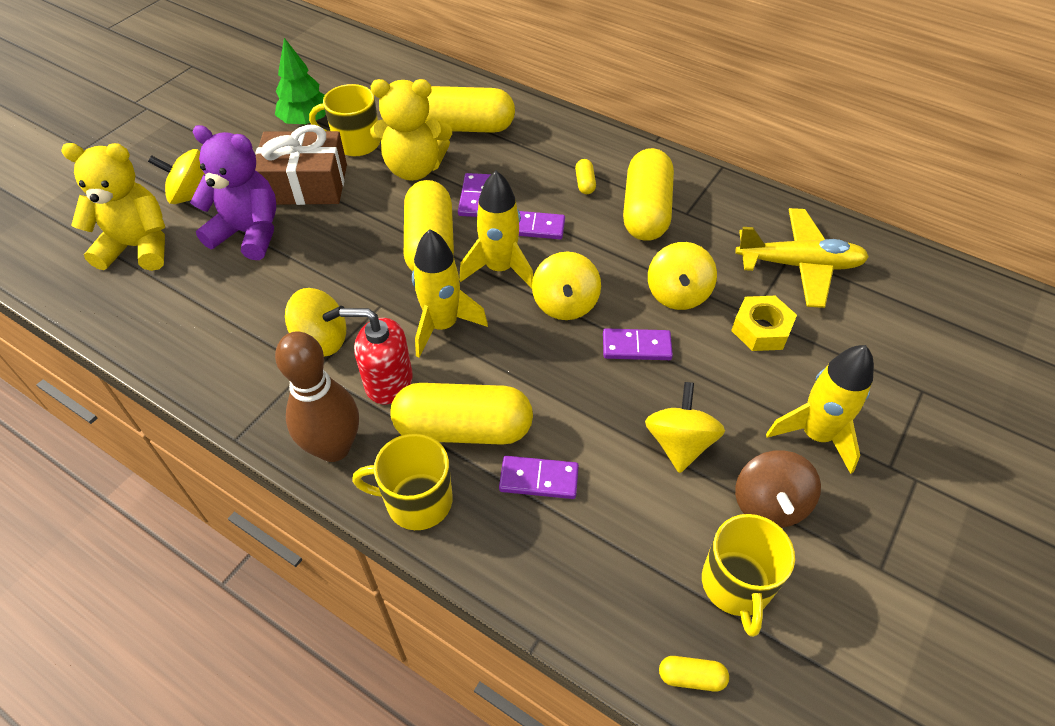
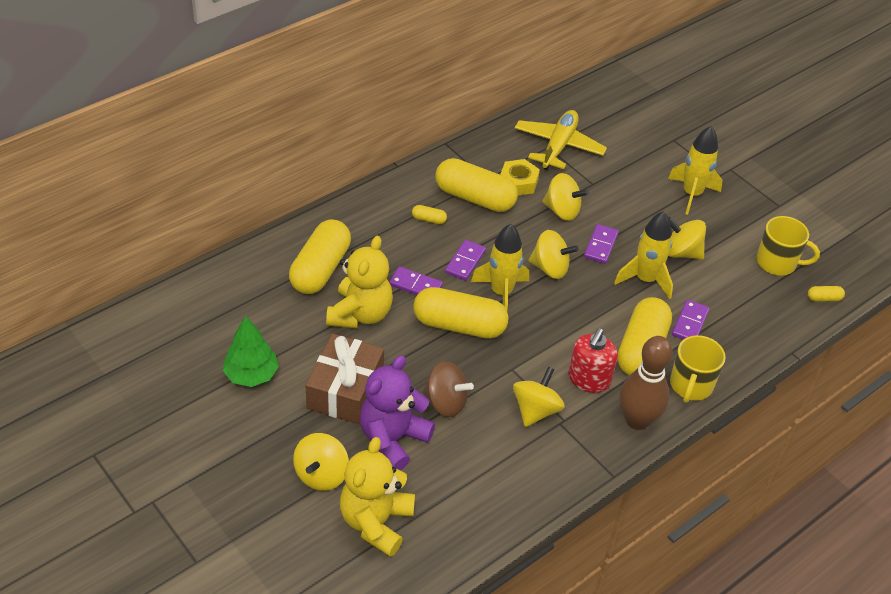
camera: 75 degrees left, 5 degrees down
(355, 143) = (304, 345): yellow mug -> none
(442, 325) = (546, 338): yellow rocket -> yellow rocket (645, 279)
(691, 677) = (824, 298): yellow capsule -> yellow capsule turned 60 degrees clockwise
(761, 329) = (606, 185): yellow nut -> yellow nut (518, 182)
(769, 504) = (731, 231): brown spinning top -> brown spinning top (446, 402)

